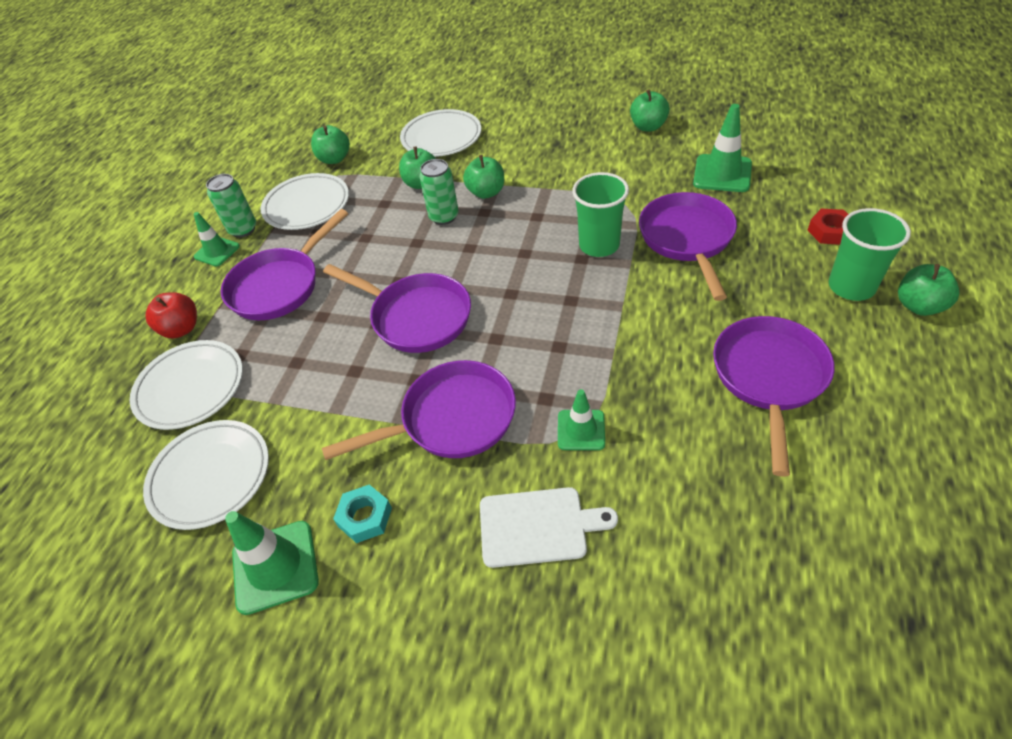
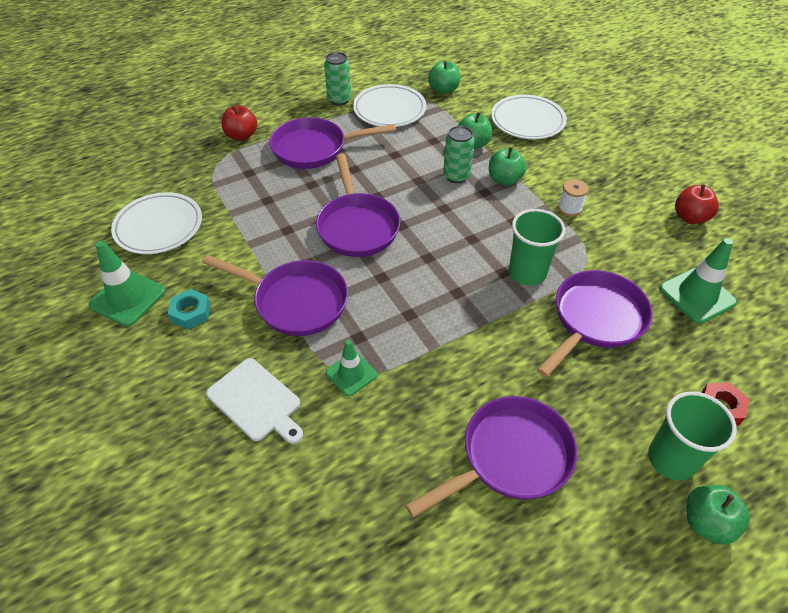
camera: 40 degrees right, 0 degrees up
(190, 388) = (207, 172): white plate -> none
(217, 252) = (310, 103): green traffic cone -> none
(563, 178) = (569, 208): none -> white spool
(648, 127) = (690, 217): green apple -> red apple

